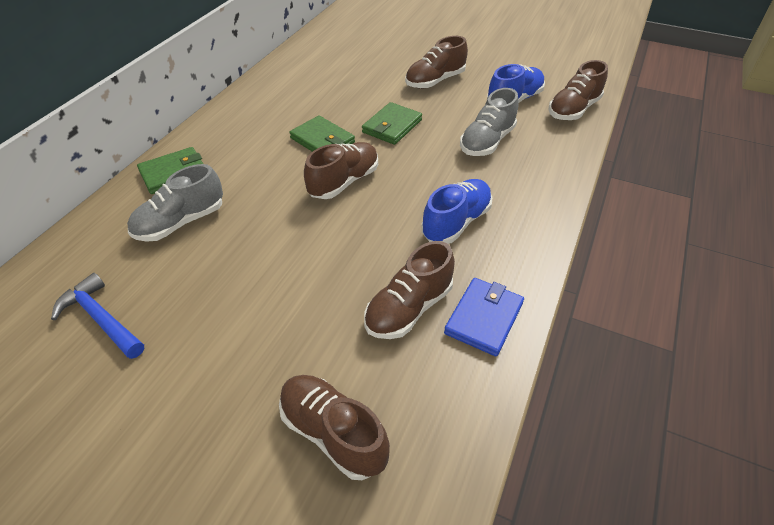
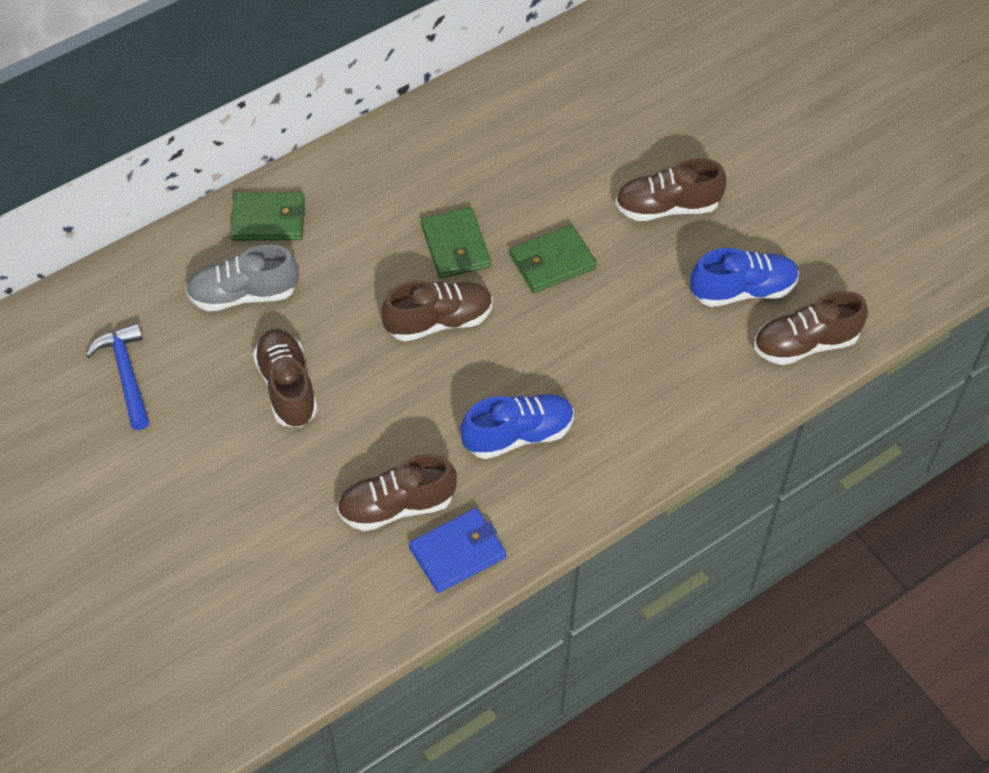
camera: 30 degrees right, 10 degrees up
(333, 433) = (257, 581): brown shoe -> brown shoe (287, 387)
(487, 142) = (647, 342): grey shoe -> none

